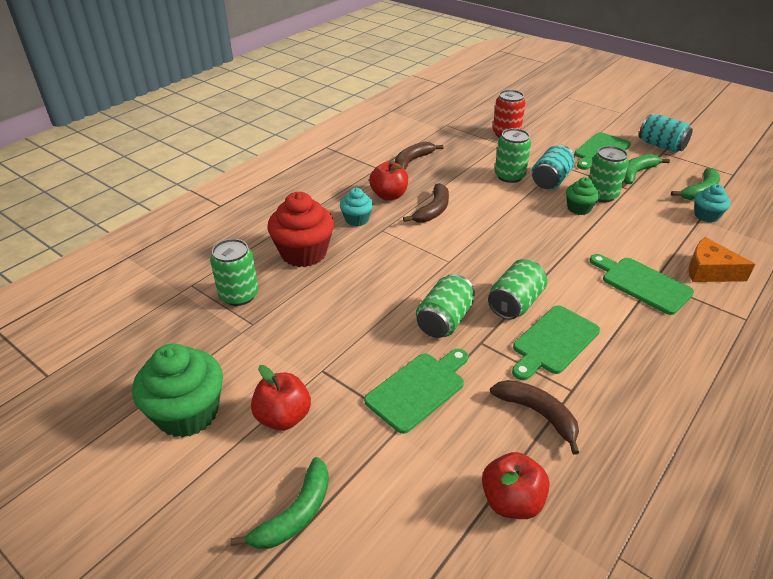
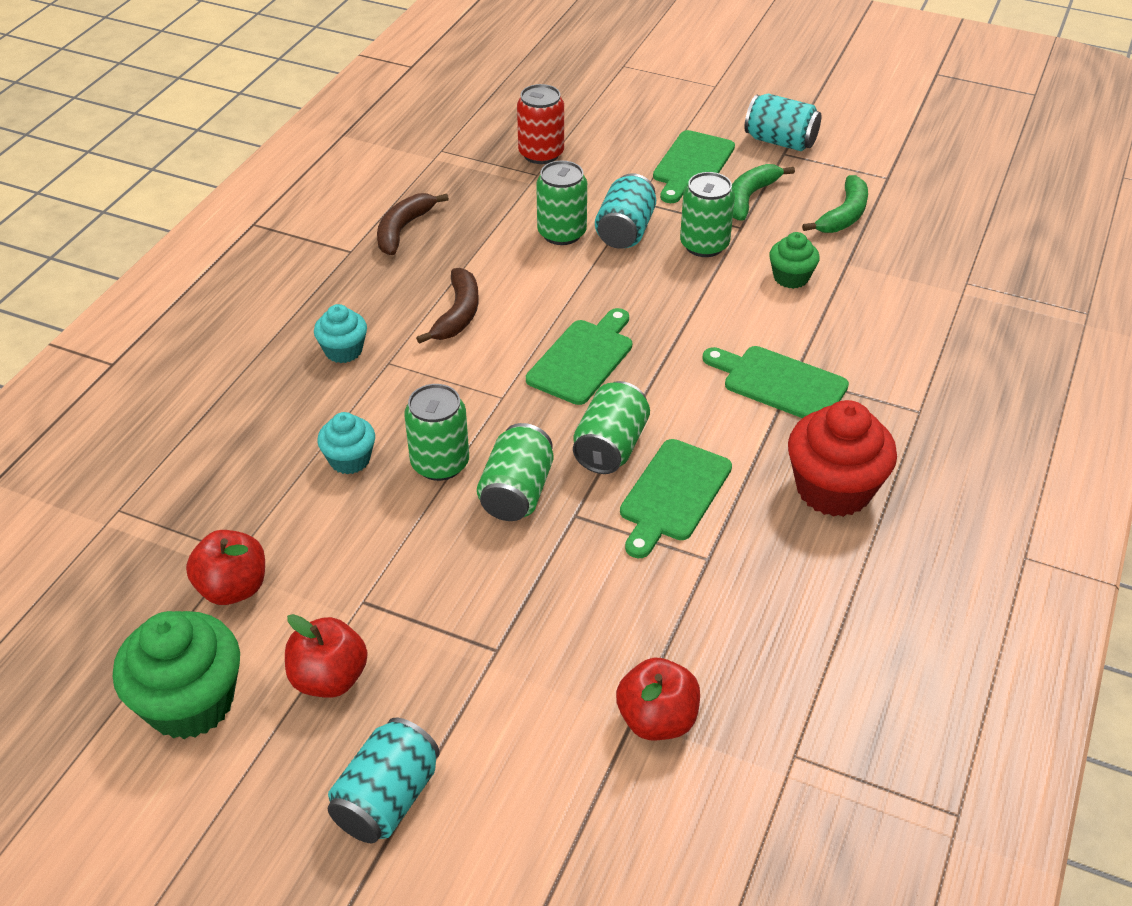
camera: 15 degrees left, 5 degrees up
(239, 295) = (200, 512): green can -> green can (440, 463)
(295, 514) = (387, 799): green banana -> turquoise can
(303, 253) = (277, 423): red cupcake -> red cupcake (833, 489)
(389, 195) = (382, 299): red apple -> red apple (233, 588)
(418, 389) = (505, 600): green cutting board -> green cutting board (583, 359)
(538, 414) = (669, 600): brown banana -> none
(579, 208) = (675, 274): green cupcake -> green cupcake (791, 277)
(706, 216) = (855, 256): turquoise cupcake -> turquoise cupcake (350, 460)
(709, 271) = (866, 346): orange cheese -> none

